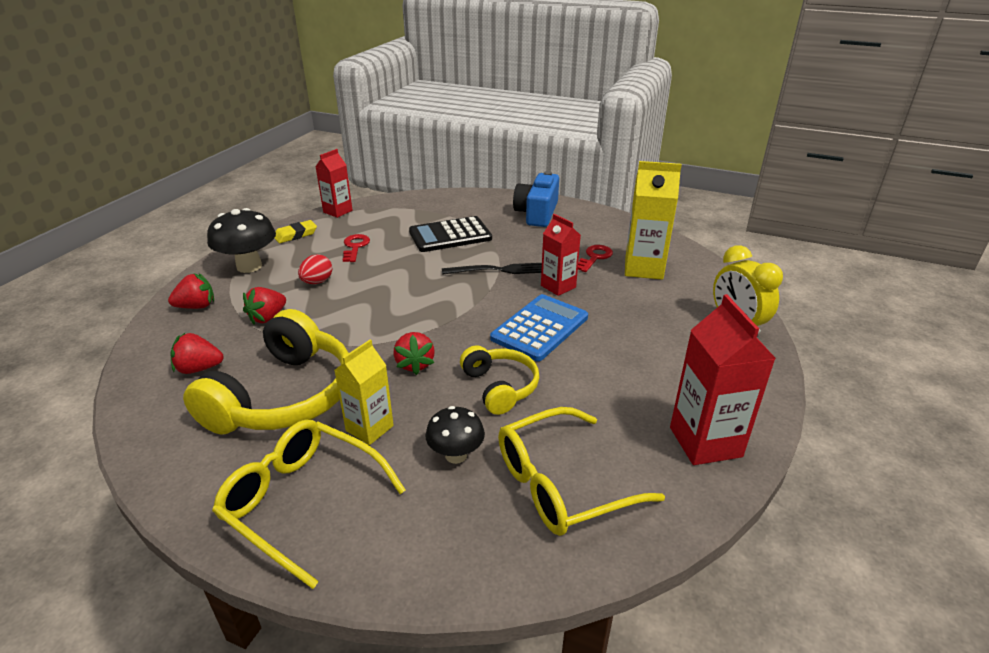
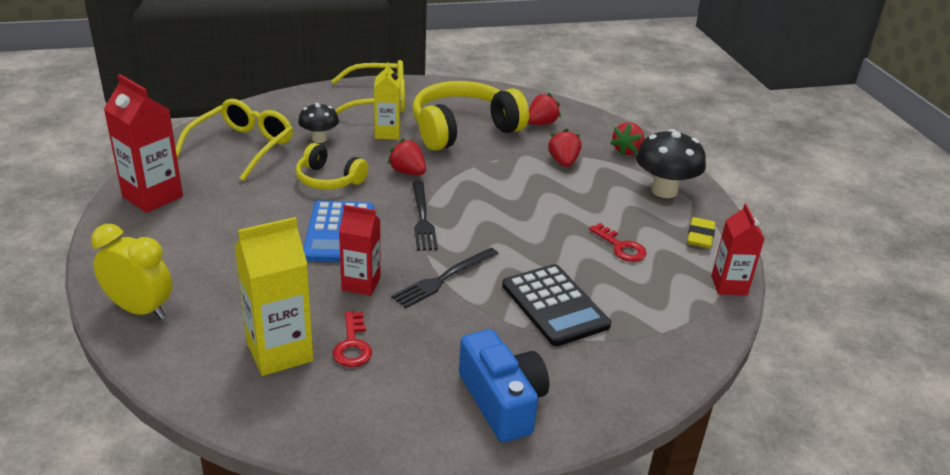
camera: 140 degrees right, 0 degrees up
(284, 396) = (463, 129): yellow headphones -> yellow headphones turned 75 degrees clockwise
(317, 282) = (584, 200): red egg -> none
(450, 235) = (555, 305): black calculator -> black calculator turned 120 degrees clockwise
(459, 315) = (422, 218): none -> black fork

